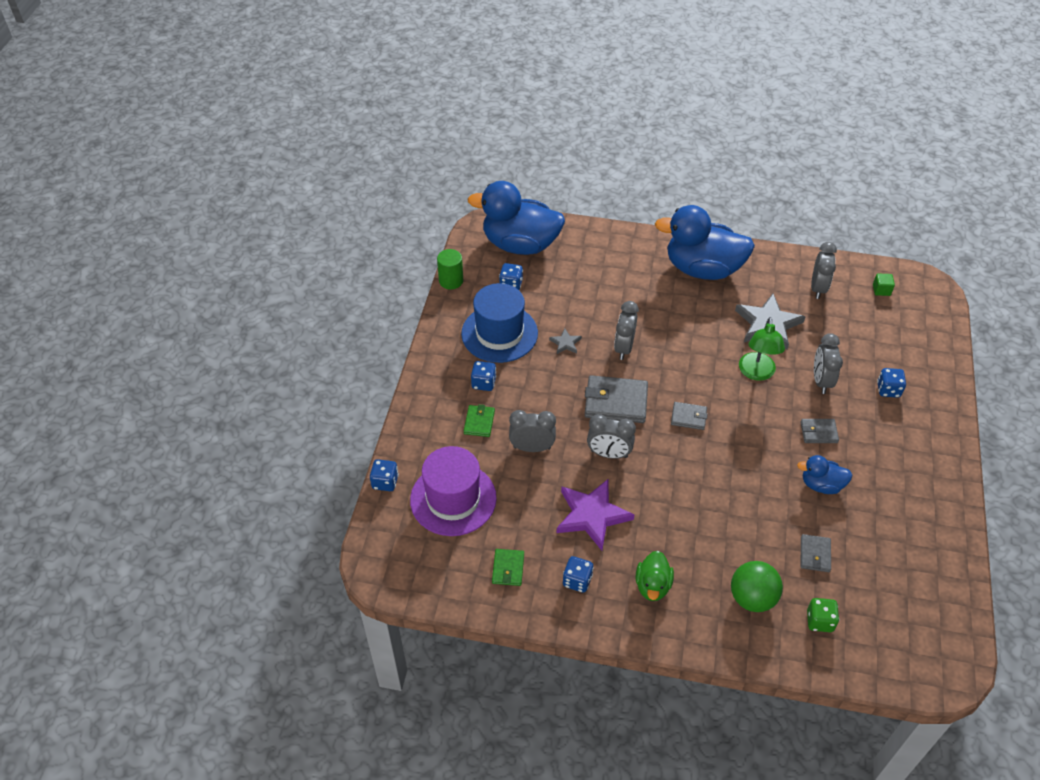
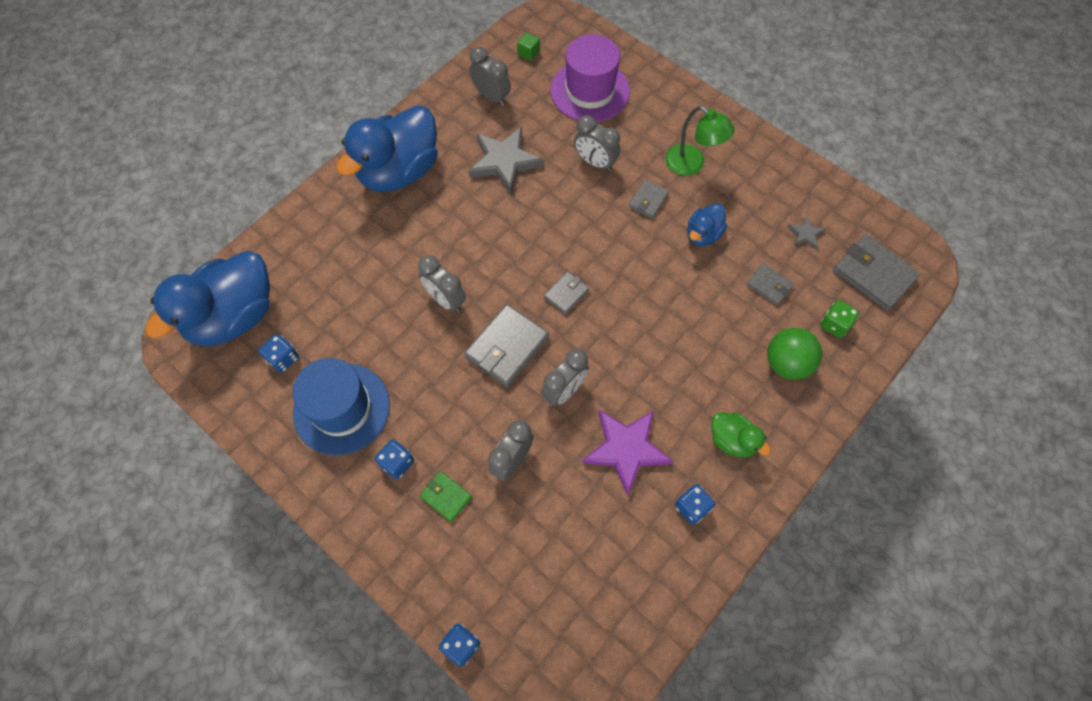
camera: 60 degrees left, 15 degrees up
(451, 281) = (229, 418): green cylinder -> none
(453, 499) = (527, 579): purple hat -> purple hat (590, 91)
(508, 568) = (643, 568): green wallet -> none
(565, 343) = (401, 350): grey star -> grey star (805, 234)
(756, 373) = (553, 206): green lamp -> green lamp (692, 165)
(888, 390) = (637, 120): blue dice -> none
(897, 634) = (873, 274): none -> grey wallet

